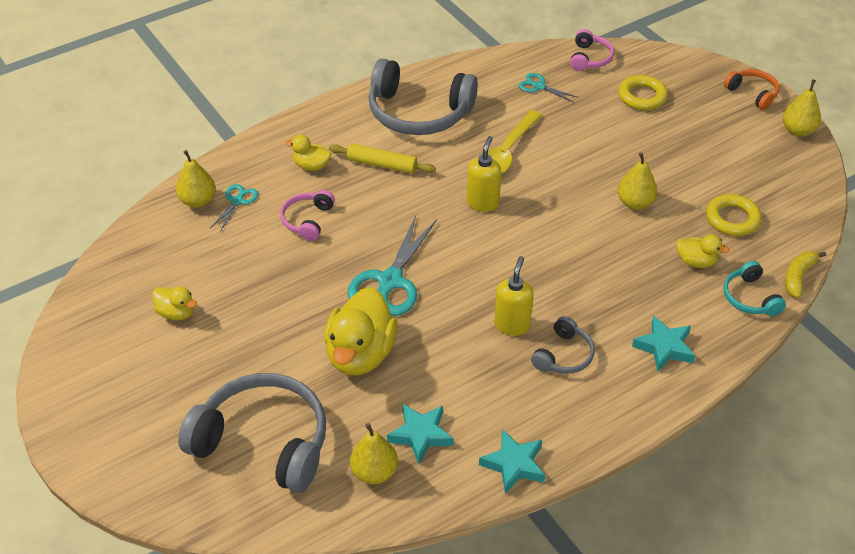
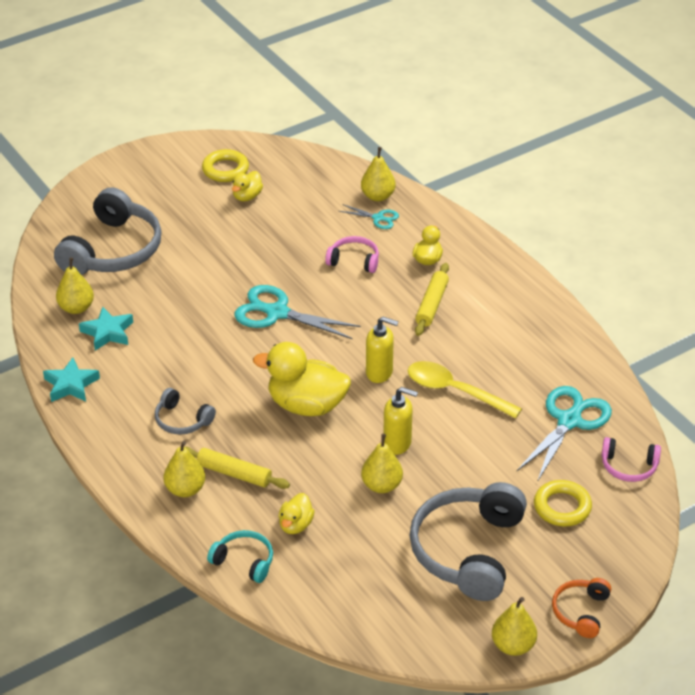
camera: 90 degrees right, 5 degrees down
(360, 354) = (195, 297): yellow duck -> yellow duck (306, 405)
(418, 113) = (513, 328): grey headphones -> grey headphones (468, 550)
(512, 325) = (220, 388): yellow soap dispenser -> yellow soap dispenser (397, 443)
(538, 86) = (569, 420): turquoise scissors -> turquoise scissors, size x1.95
(636, 309) = (234, 473): none -> yellow rolling pin
(664, 347) = (185, 489): turquoise star -> yellow pear
(732, 219) = (358, 562): yellow ring -> yellow ring (225, 169)
(750, 297) = (244, 561): turquoise headphones -> turquoise headphones turned 45 degrees clockwise
(752, 93) = (581, 612): orange headphones -> orange headphones turned 150 degrees clockwise
(798, 277) = (271, 606): yellow banana -> none

